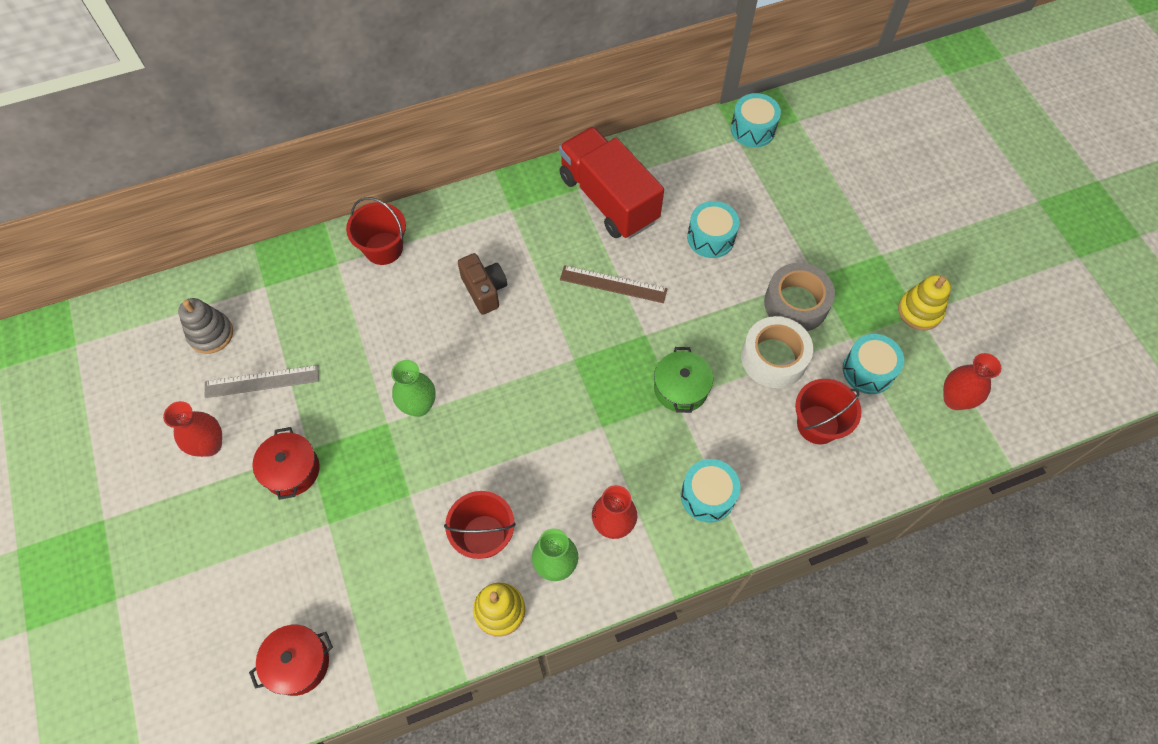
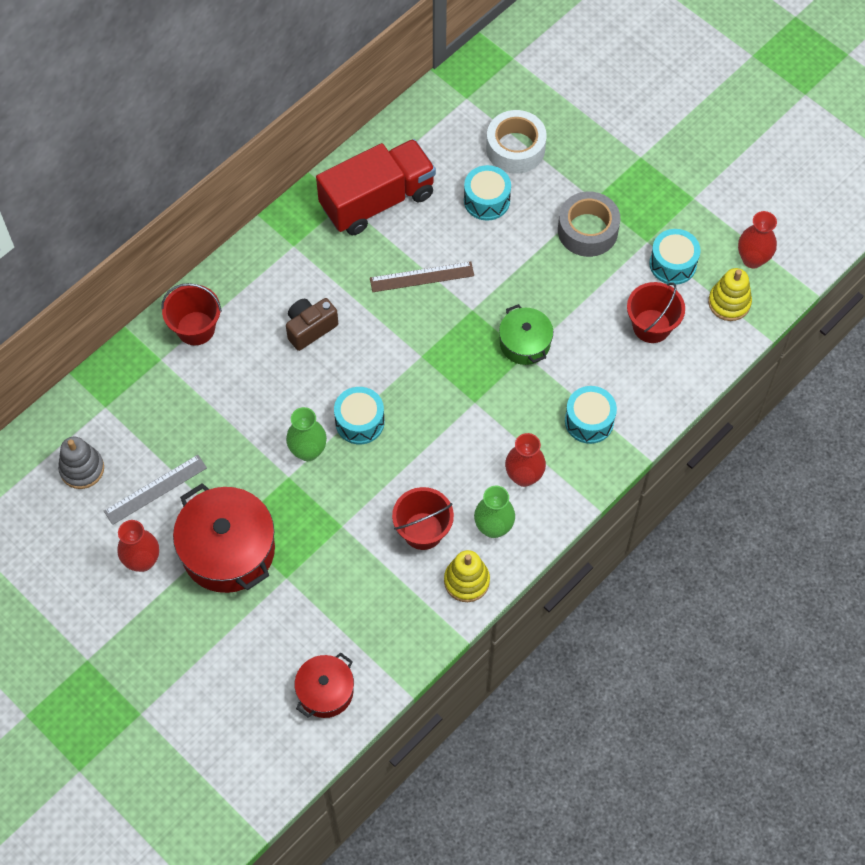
camera: 25 degrees left, 0 degrees up
(291, 470) = (228, 550): red pot -> red pot, size x1.74
(484, 290) = (310, 328): brown camera -> brown camera turned 75 degrees counterclockwise
(608, 199) = (377, 200): red truck -> red truck turned 120 degrees clockwise
(752, 129) = (476, 83): turquoise drum -> turquoise drum (359, 422)
(773, 358) = (590, 285): white tape -> white tape (515, 148)
(919, 311) = (693, 195): yellow stacking toy -> yellow stacking toy (729, 303)

